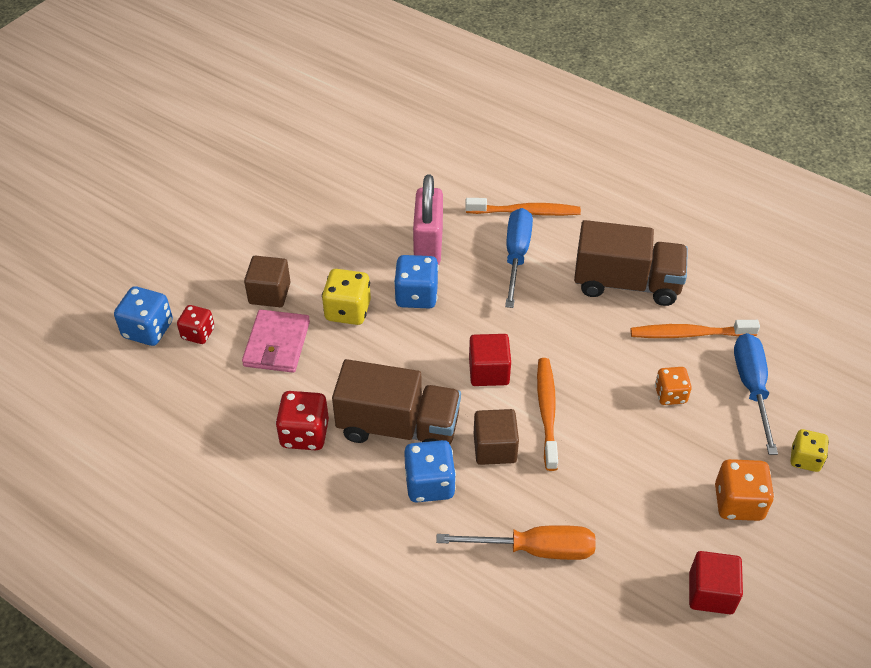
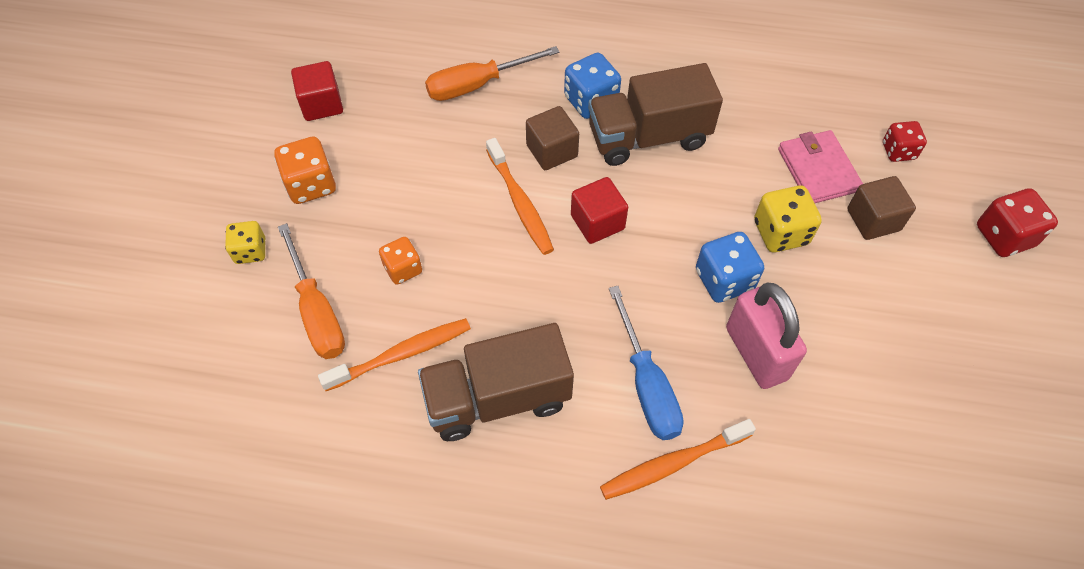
camera: 155 degrees right, 10 degrees up
(148, 330) = (945, 136): blue dice -> none
(304, 434) = (724, 101): red dice -> red dice (1004, 236)
(751, 388) = (317, 311): blue screwdriver -> orange screwdriver

